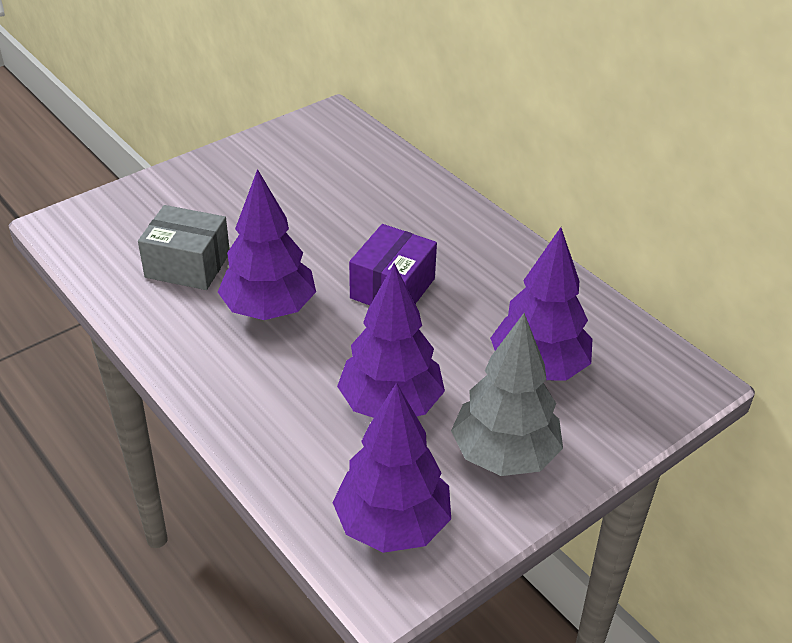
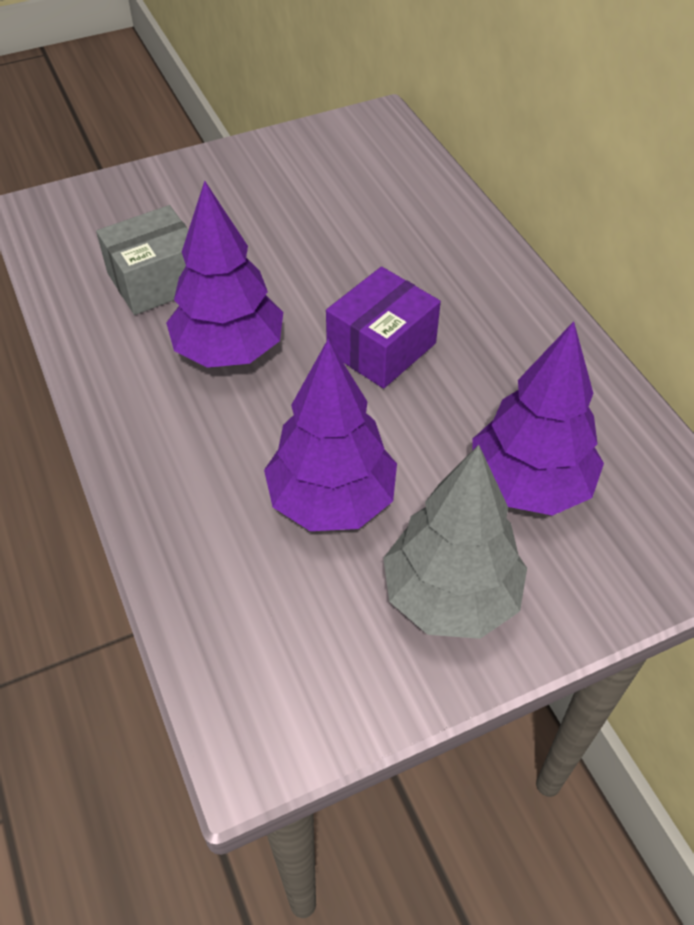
camera: 15 degrees right, 10 degrees up
(188, 265) = (156, 280): grey box -> grey box turned 60 degrees counterclockwise
(392, 525) = (283, 663): purple tree -> none

